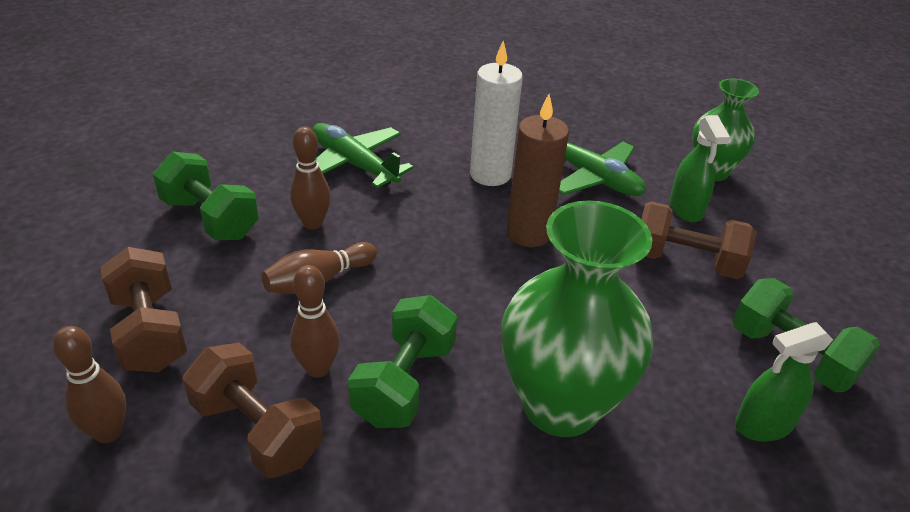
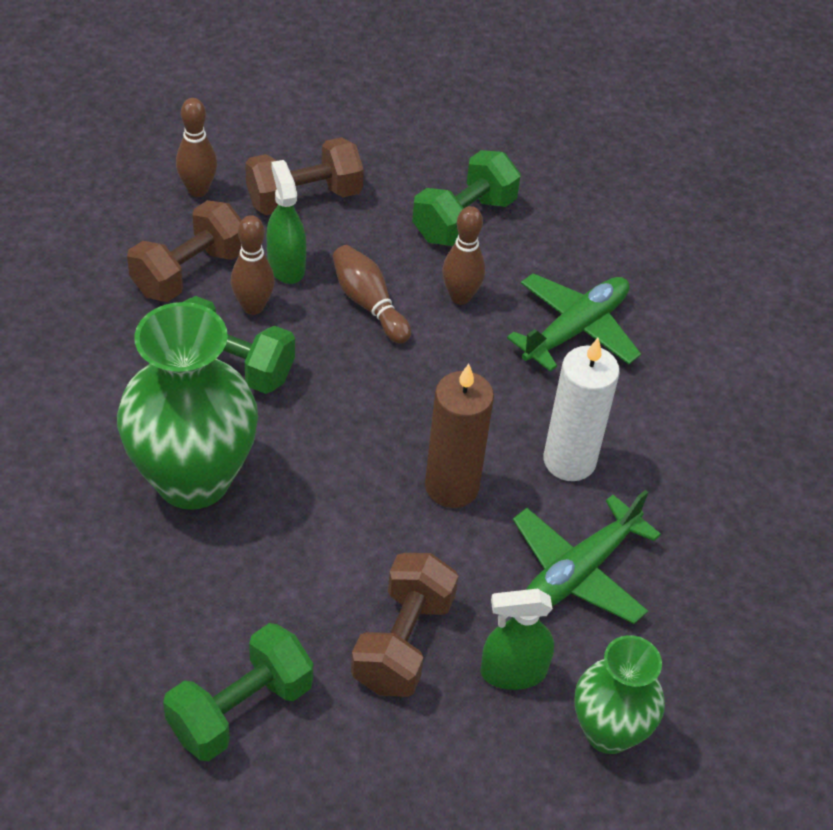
camera: 90 degrees right, 10 degrees up
(763, 425) = (149, 647): green spray bottle -> green spray bottle (286, 266)

